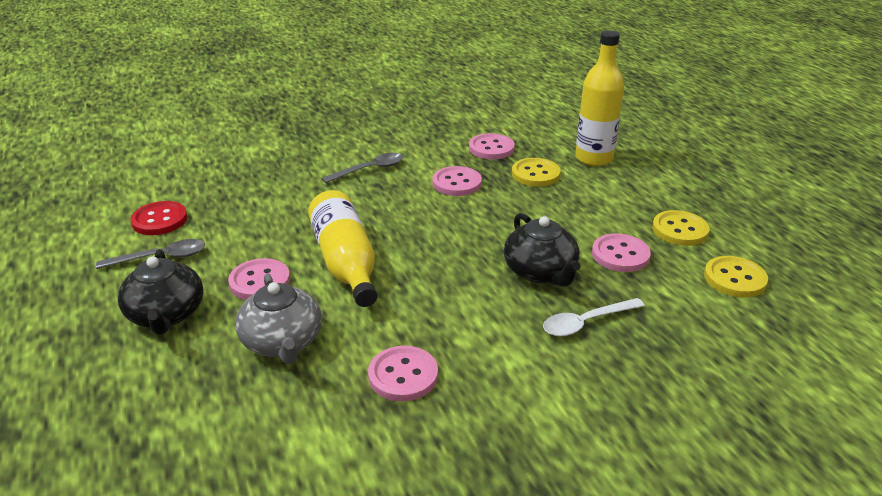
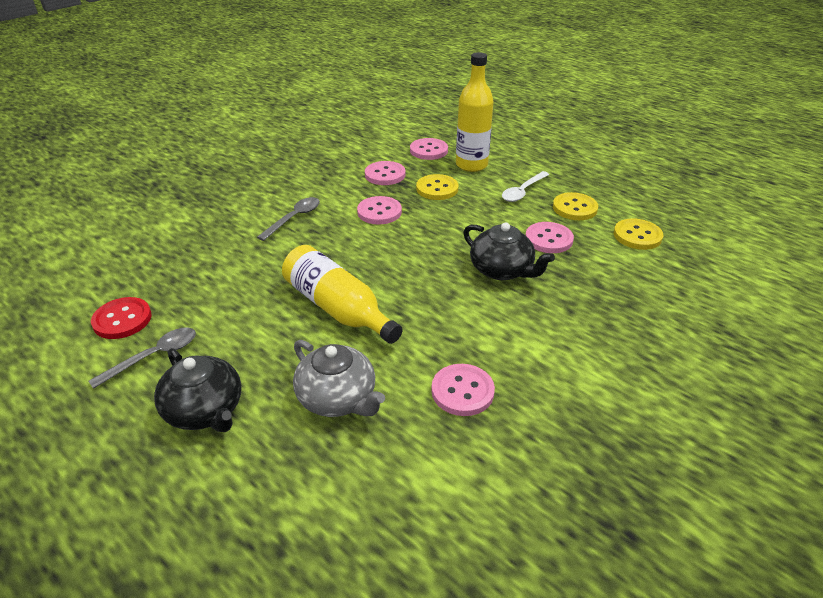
camera: 25 degrees left, 5 degrees up
(260, 281) = (272, 349): pink button -> pink button (428, 150)
(586, 322) = (565, 301): white spoon -> white spoon (523, 191)

